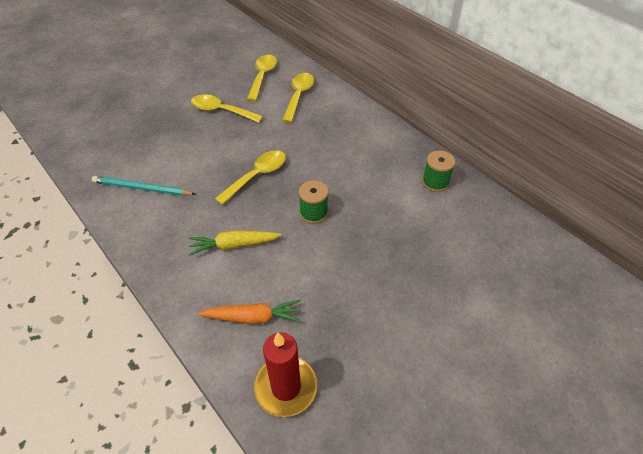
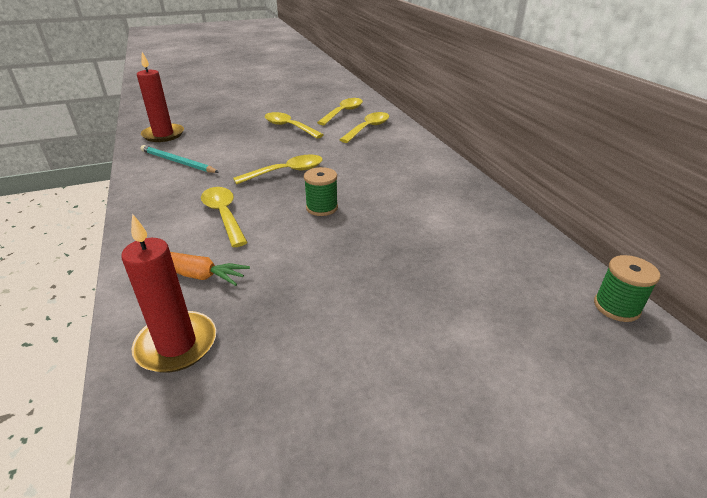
camera: 20 degrees right, 15 degrees down
(98, 152) = (163, 135): none -> red candle
(234, 245) = (224, 215): yellow carrot -> yellow spoon
(435, 182) = (474, 210): green spool -> green spool (616, 307)

